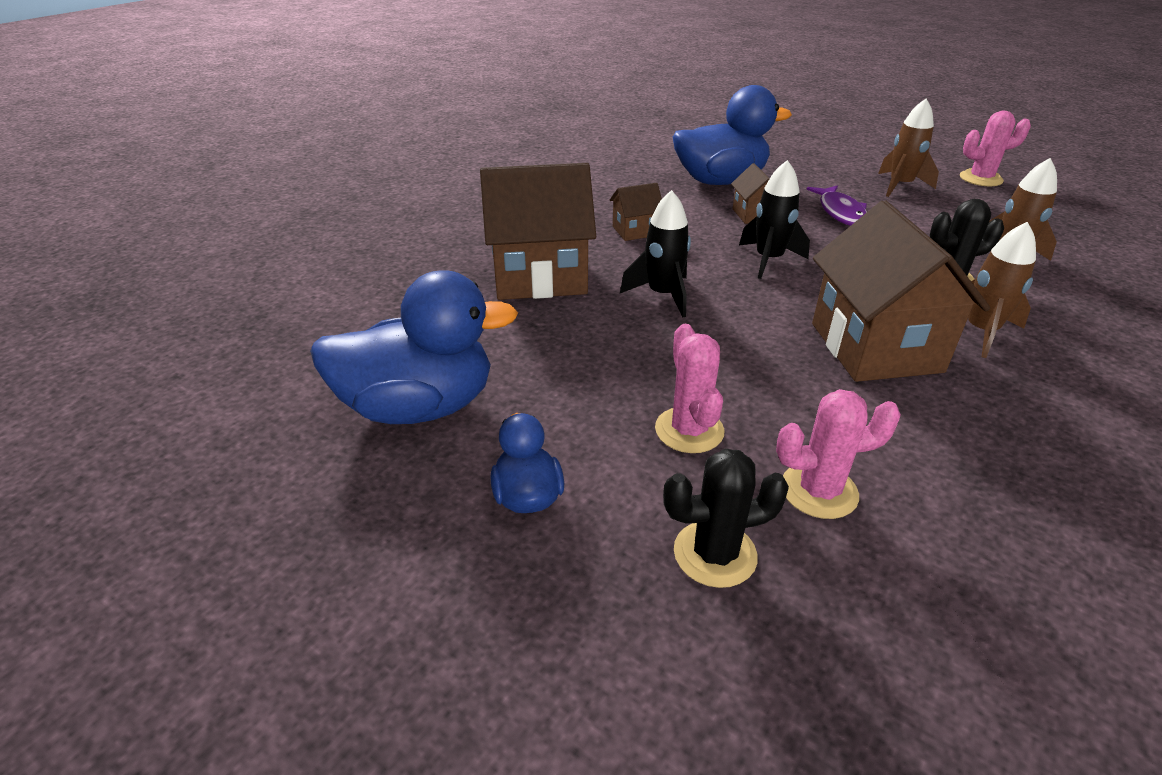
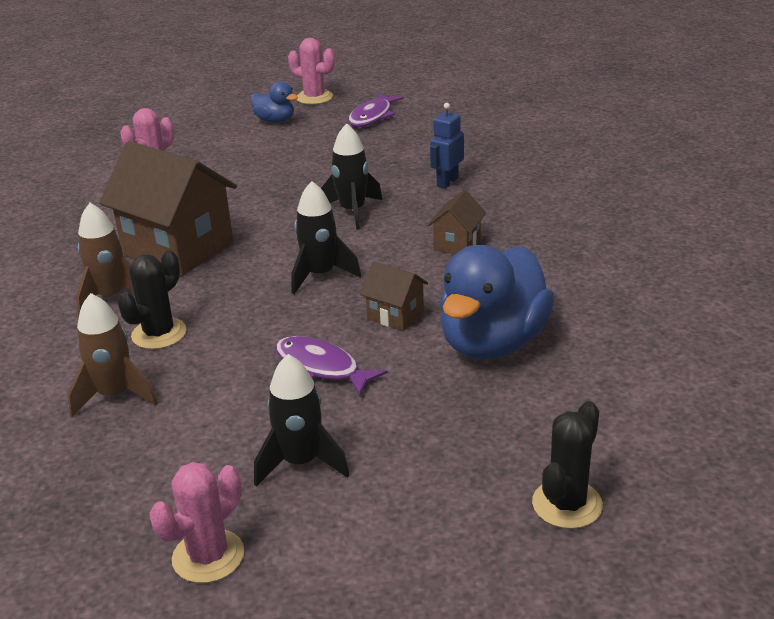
camera: 135 degrees right, 5 degrees down
(419, 407) = (372, 116): blue duck -> purple fish
(539, 276) = (447, 182): brown house -> blue robot
(689, 430) = (239, 165): pink cactus -> pink cactus (314, 97)
(715, 554) = (180, 141): black cactus -> black cactus (567, 504)
(900, 186) = (301, 462): brown rocket -> black rocket

